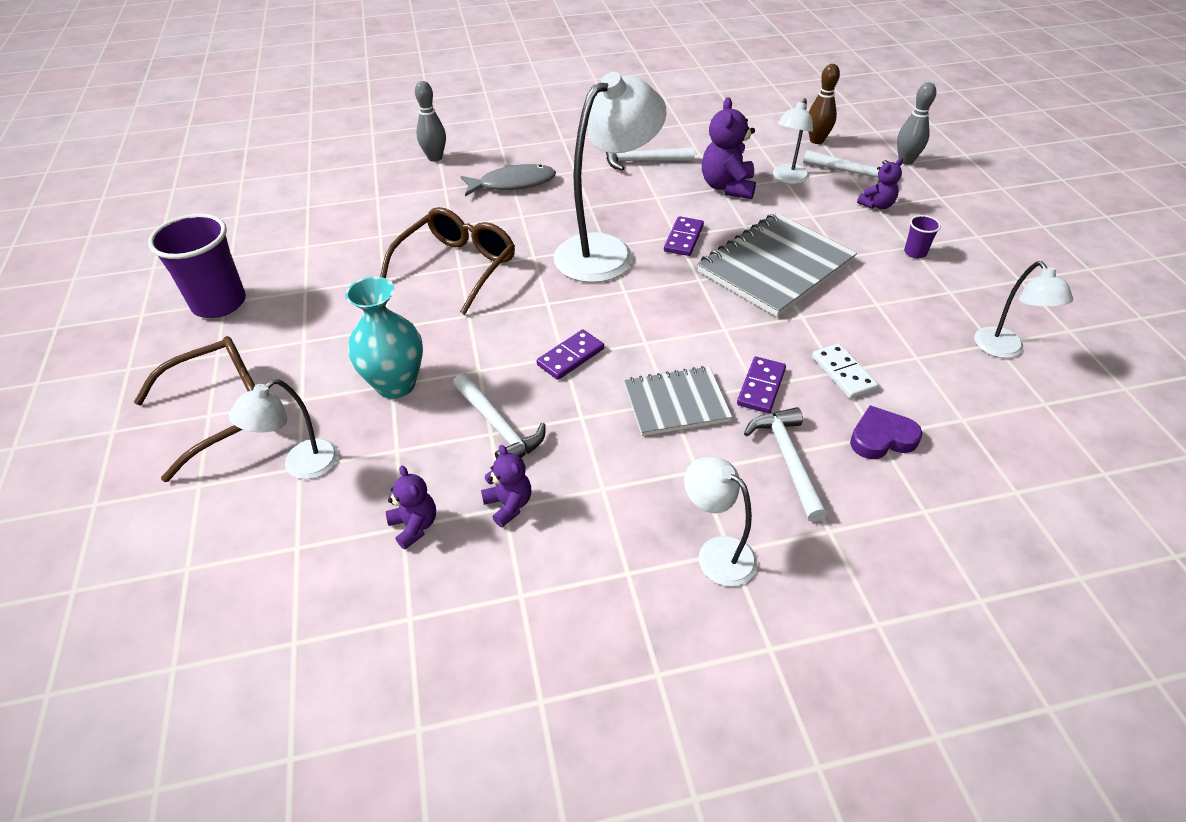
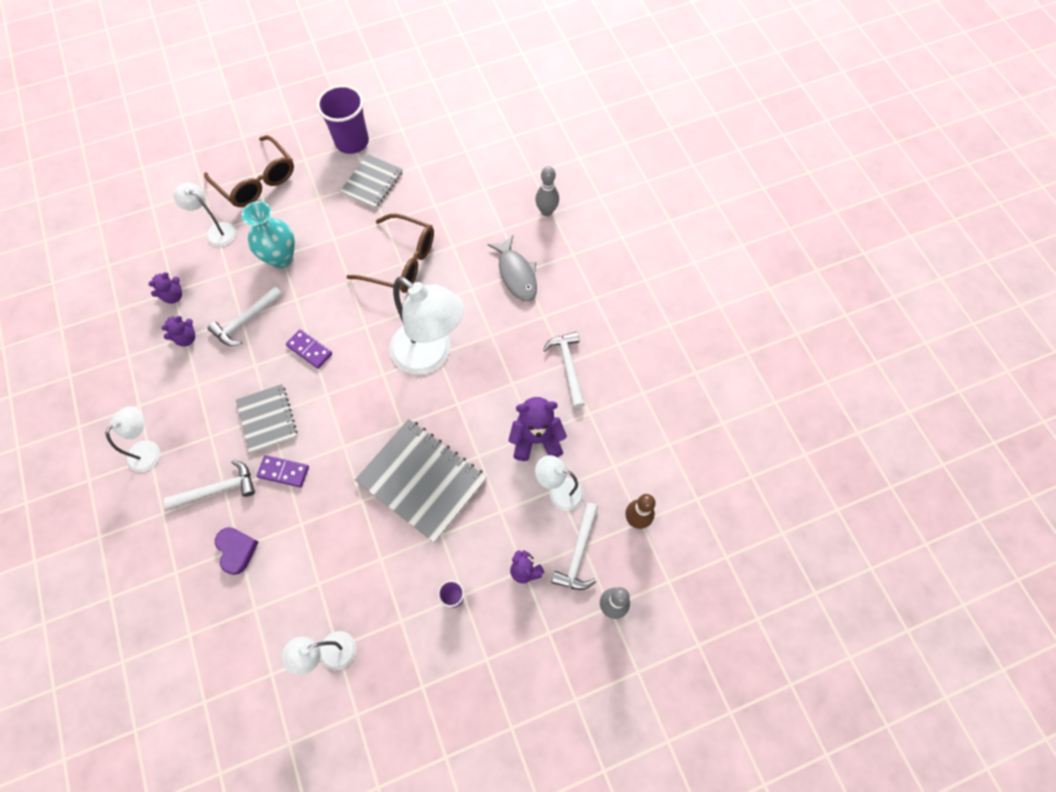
camera: 80 degrees right, 20 degrees up
(309, 287) = (372, 183): none -> grey notebook
(683, 238) = (453, 409): purple domino -> none
(843, 373) = (299, 528): white domino -> none

